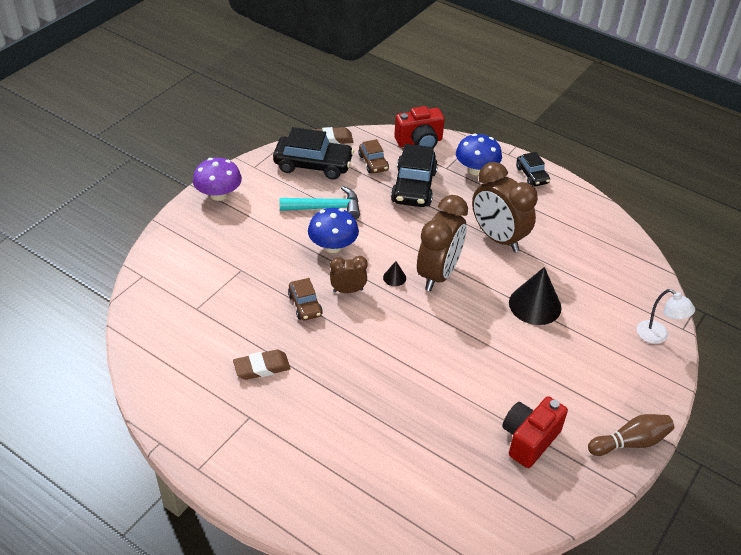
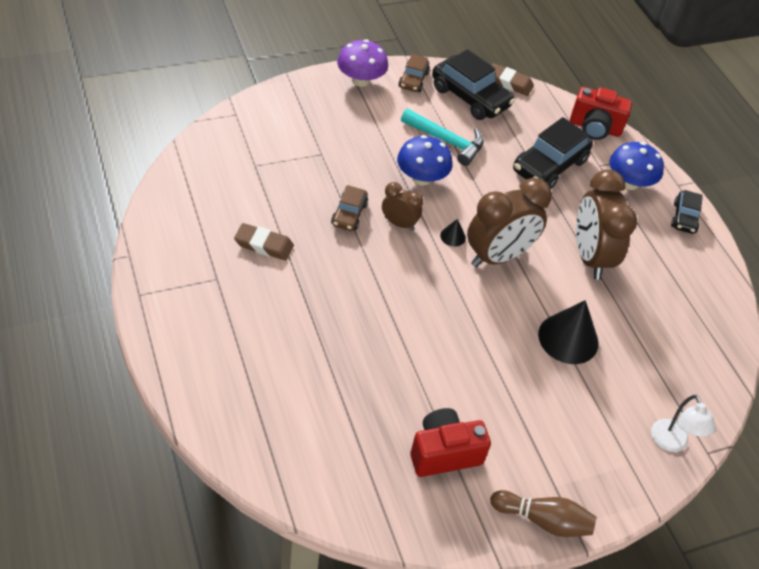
camera: 30 degrees right, 5 degrees up
(373, 163) = (530, 124): brown car -> brown car (413, 80)

